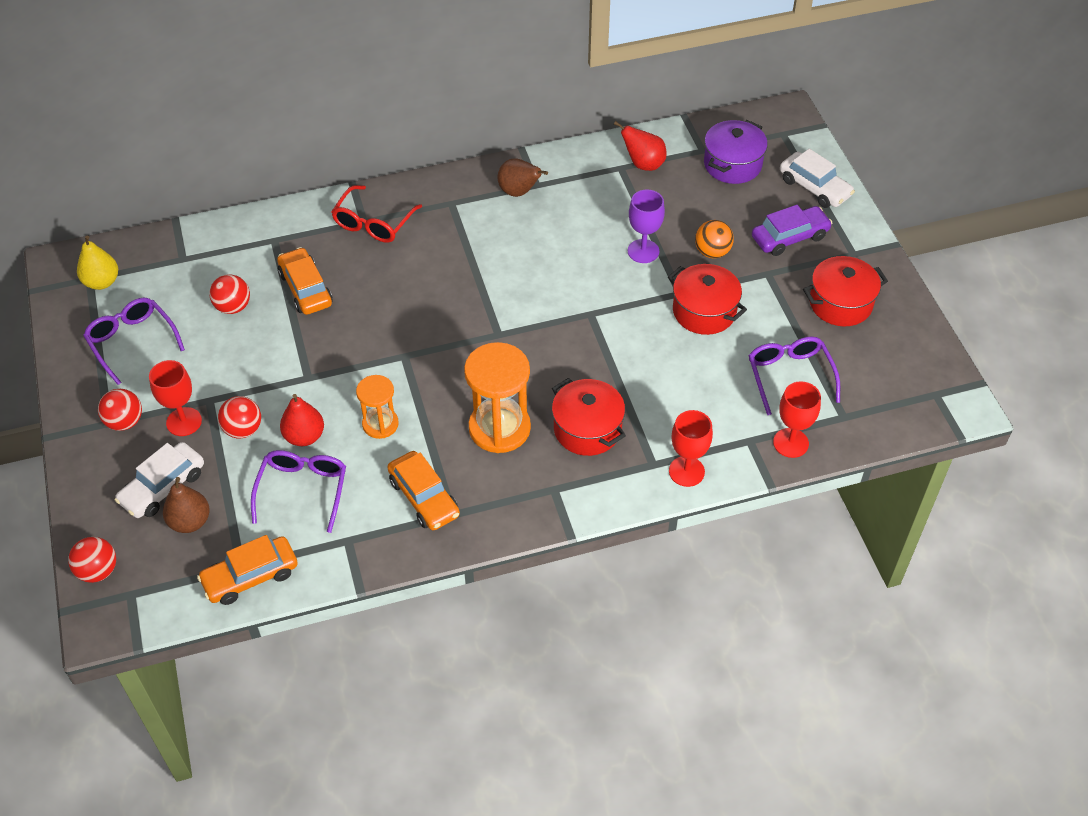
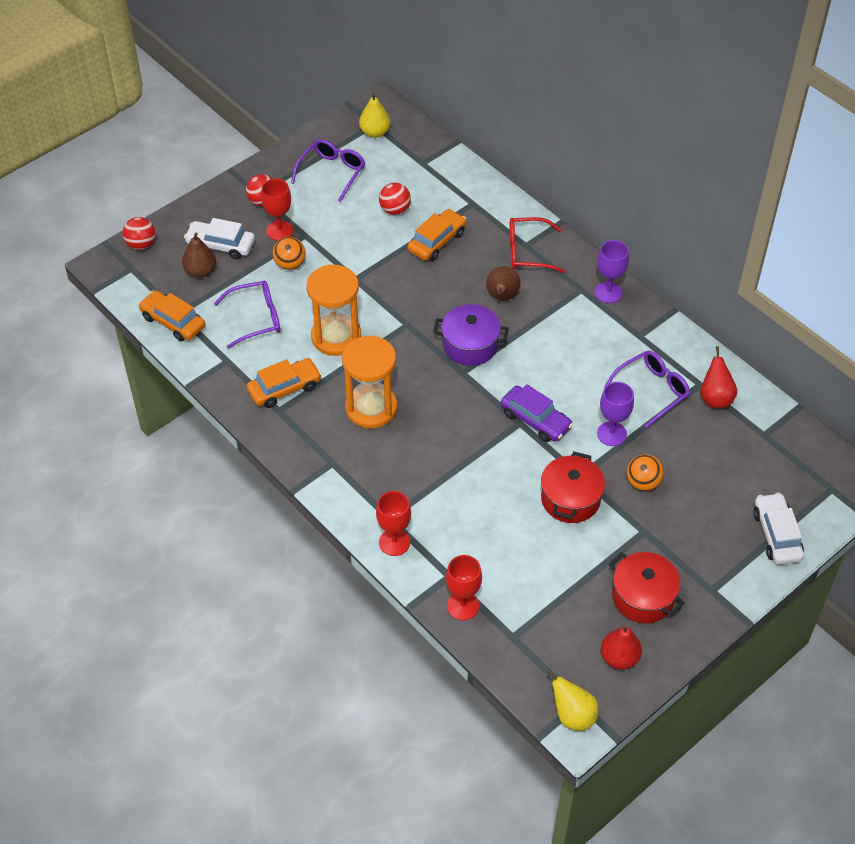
camera: 65 degrees right, 0 degrees up
(243, 429) = (290, 264): red ball -> orange ball
(304, 436) = (302, 299): red pear -> red pear (619, 658)
(380, 424) = (336, 337): orange hourglass -> orange hourglass, size x1.70
(424, 497) = (284, 388): orange car -> orange car turned 150 degrees counterclockwise
(469, 185) = (608, 292): none -> purple goblet
(519, 192) = (623, 327): brown pear -> brown pear (502, 297)
(587, 429) = (400, 463): red pot -> none
(732, 164) = (762, 463): purple pot -> purple pot (470, 345)
(789, 376) = (535, 583): purple glasses -> purple glasses (652, 390)
(790, 237) = (699, 534): purple car -> purple car (535, 420)
(814, 187) = (776, 535): white car -> white car turned 150 degrees clockwise
(949, 405) = (572, 716): none -> yellow pear

